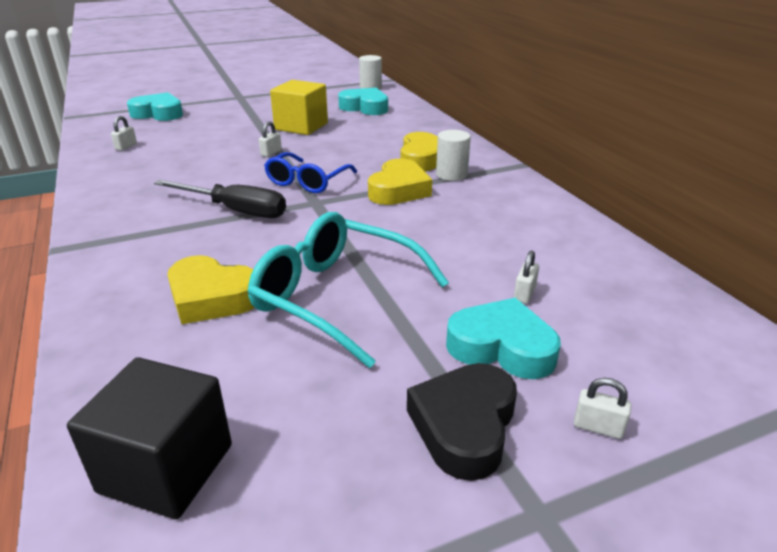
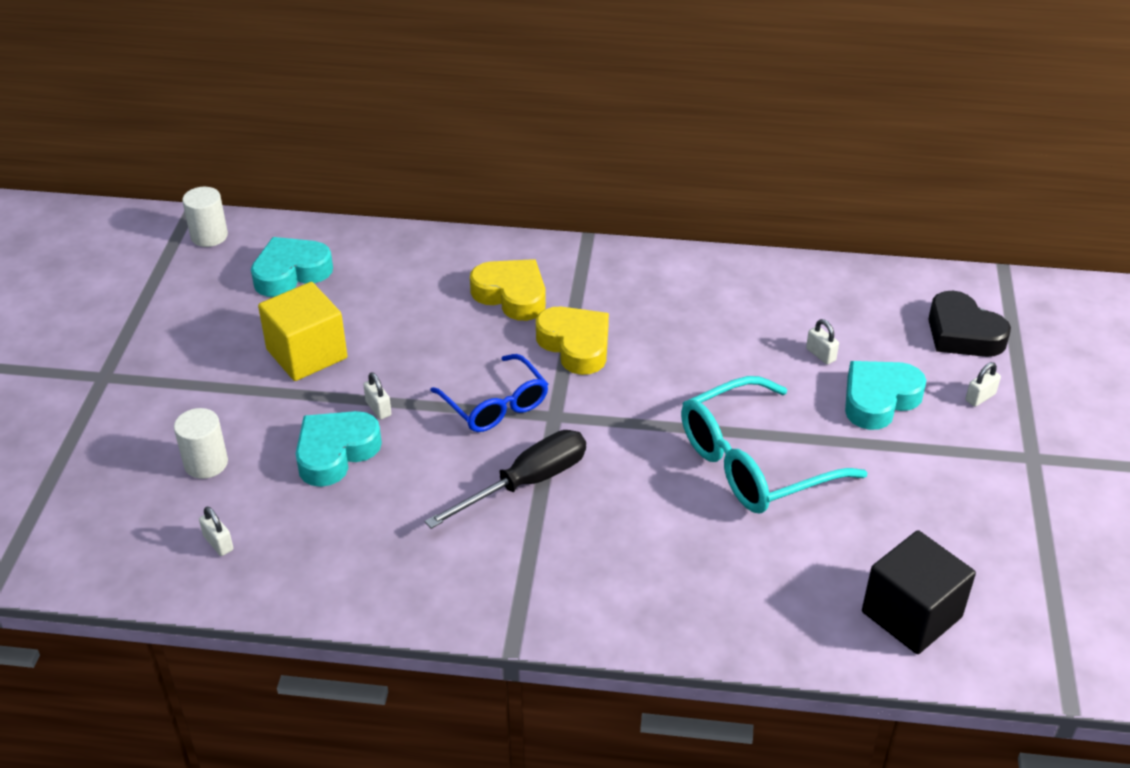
camera: 60 degrees left, 10 degrees up
(158, 113) = (92, 483): turquoise heart -> turquoise heart (335, 452)
(212, 297) = (702, 543): yellow heart -> none
(451, 174) = (570, 293): white cylinder -> white cylinder (206, 463)
(464, 426) = (947, 455): black heart -> black heart (962, 333)

